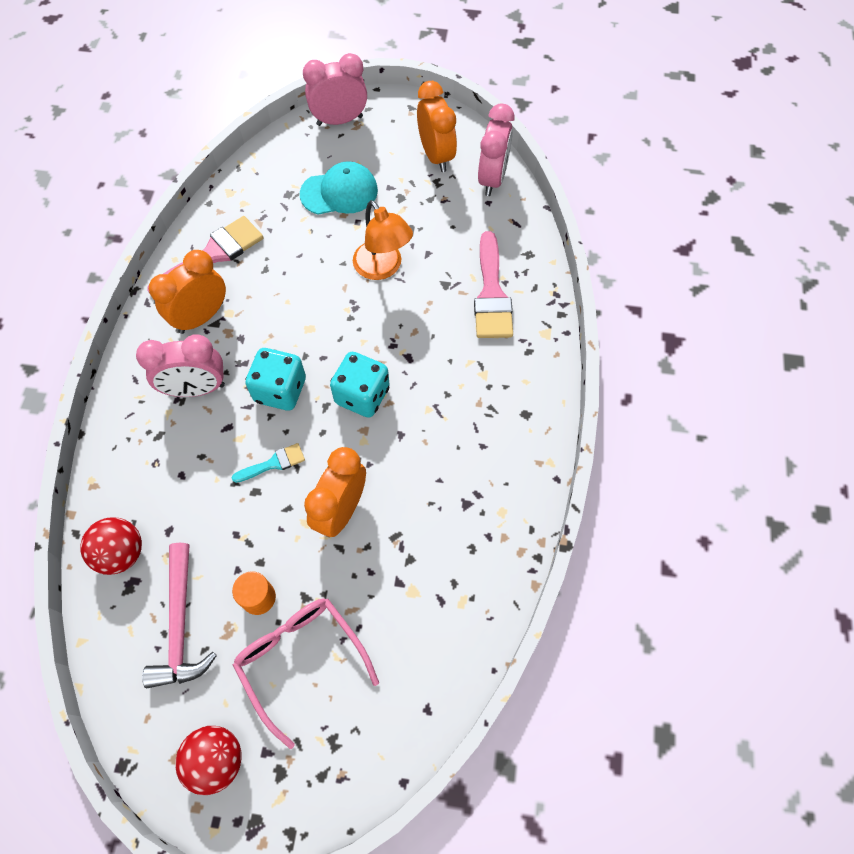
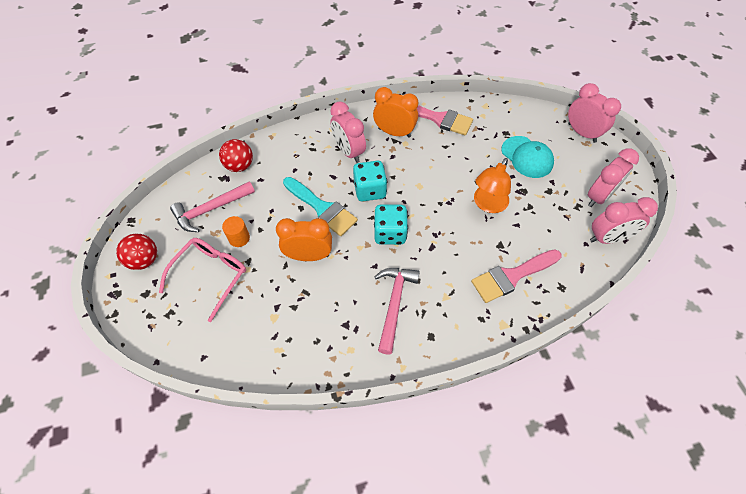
camera: 65 degrees right, 5 degrees down
(273, 463) = (322, 208): turquoise brush -> turquoise brush, size x1.93
(436, 156) = (598, 196): orange clock -> pink clock
(465, 435) = (394, 304): none -> pink hammer

